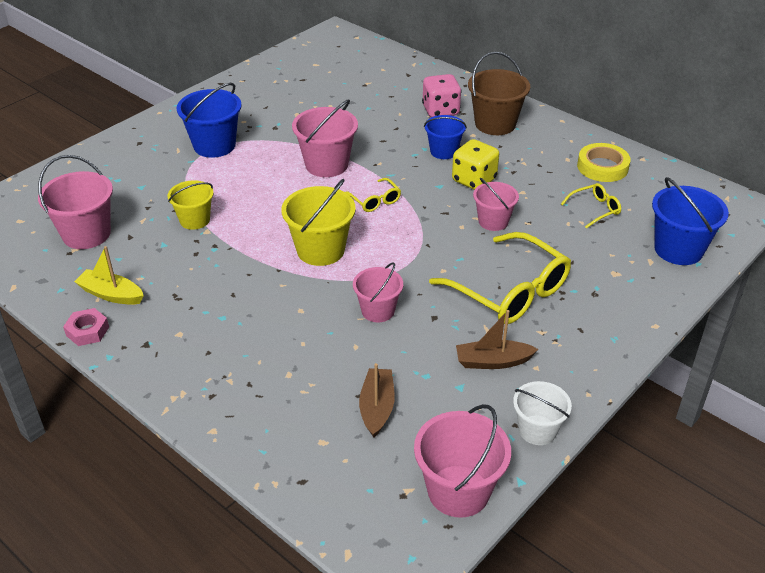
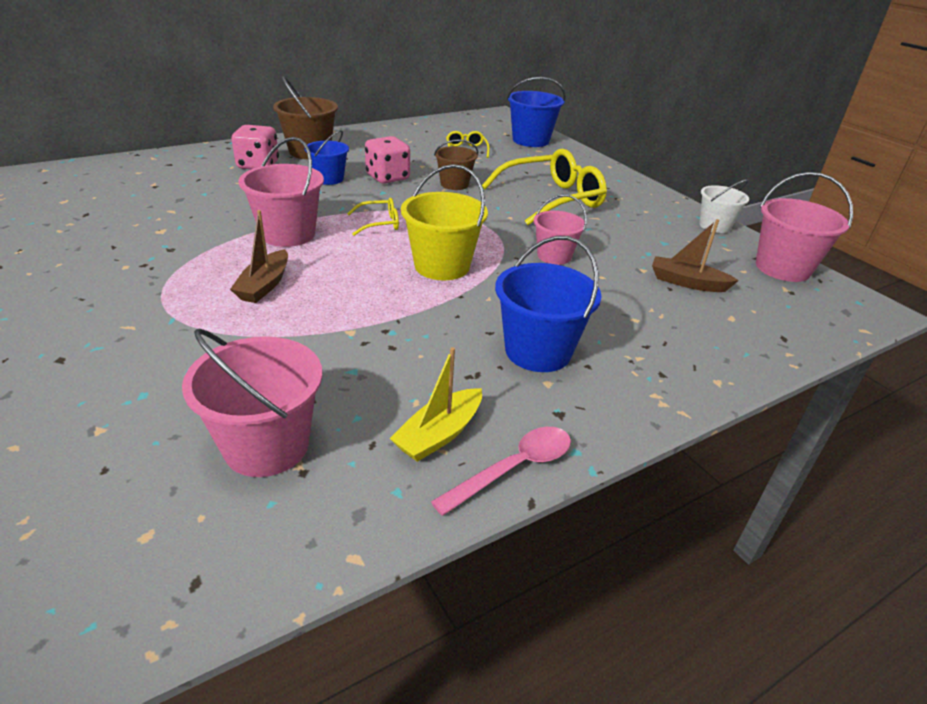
camera: 75 degrees left, 5 degrees down
(87, 331) = (514, 468): pink nut -> pink spoon
(194, 220) = (318, 337): yellow bucket -> none
(214, 145) = (156, 296): blue bucket -> blue bucket (538, 351)
(474, 180) = (387, 178): yellow dice -> pink dice
(493, 221) = (454, 184): pink bucket -> brown bucket
(493, 361) = (636, 224): brown boat -> brown boat (264, 285)
(602, 167) = (413, 135): yellow tape -> none

